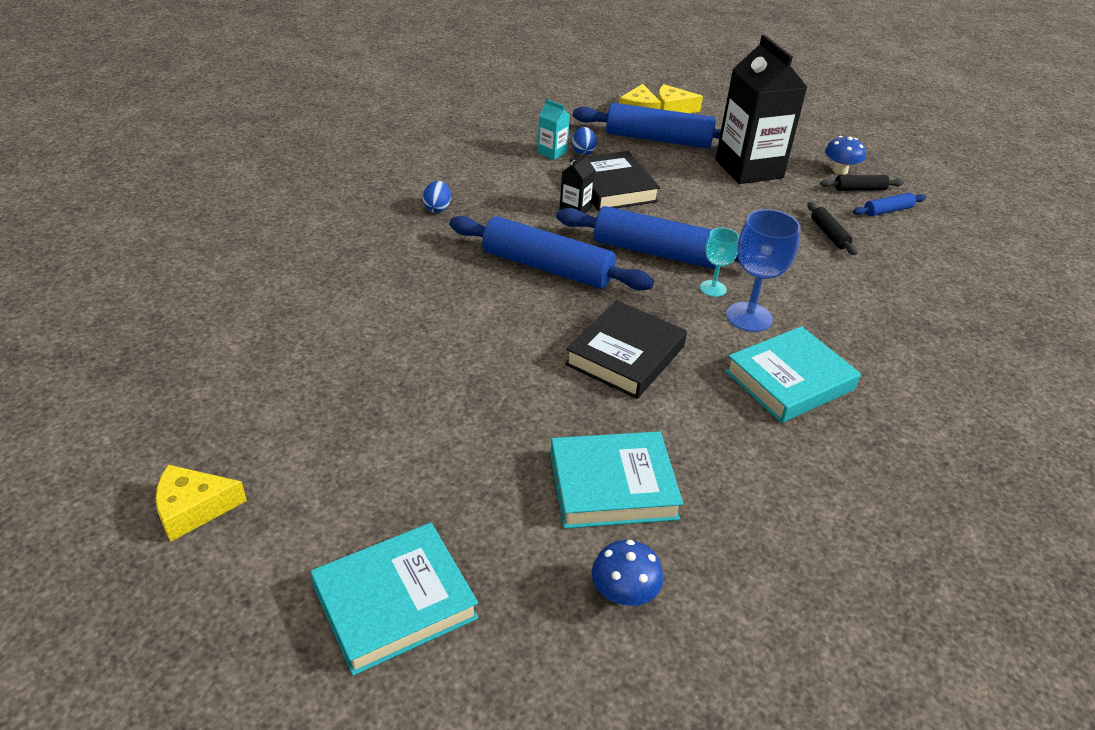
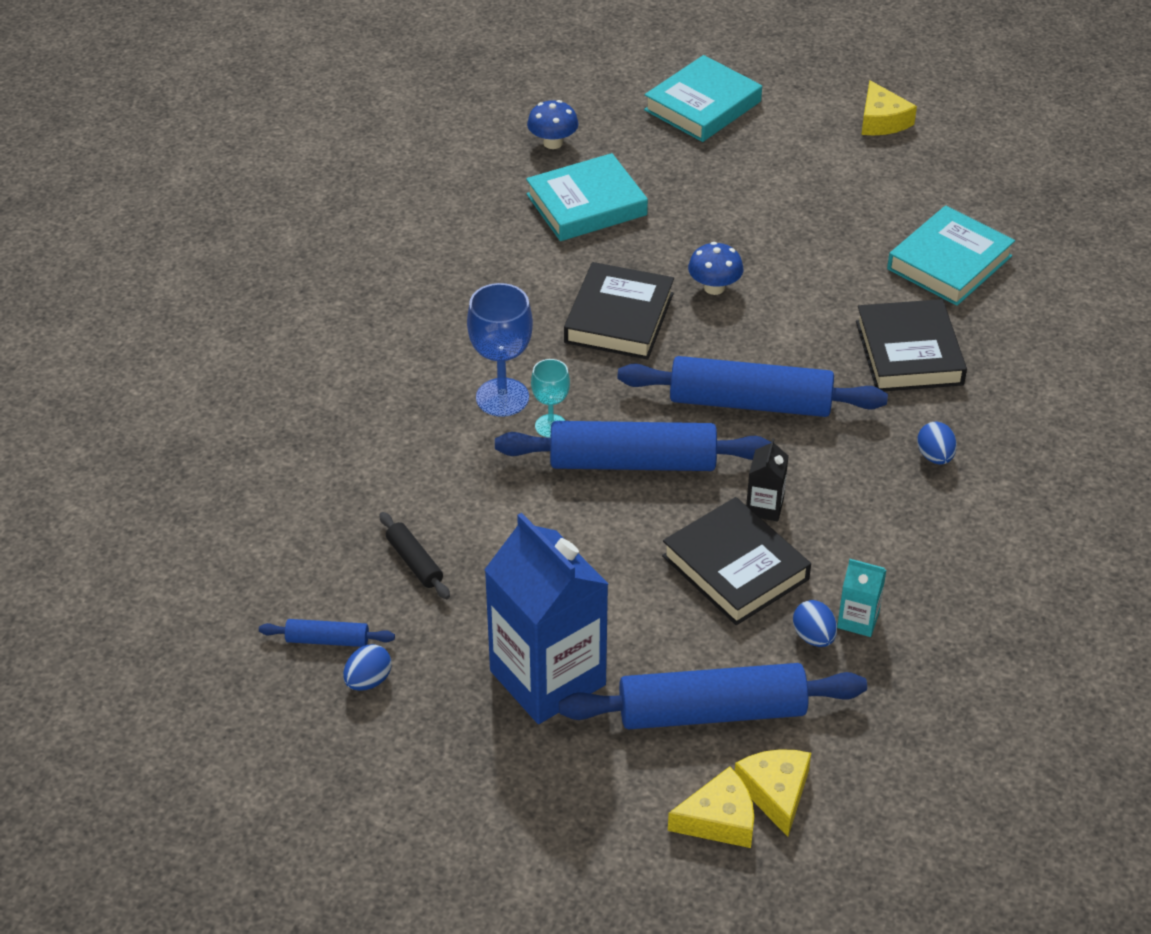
camera: 165 degrees right, 5 degrees up
(193, 508) = (881, 120): yellow cheese -> yellow cheese turned 105 degrees clockwise
(396, 270) = (909, 353): none -> black book
(749, 169) = (547, 678): black carton -> blue carton
(789, 380) = (450, 333): turquoise book -> turquoise book (949, 262)
(840, 171) = (400, 721): blue mushroom -> blue mushroom (714, 287)
(859, 189) = (368, 681): black rolling pin -> blue egg
(887, 211) = (327, 640): blue rolling pin -> blue rolling pin turned 45 degrees clockwise

